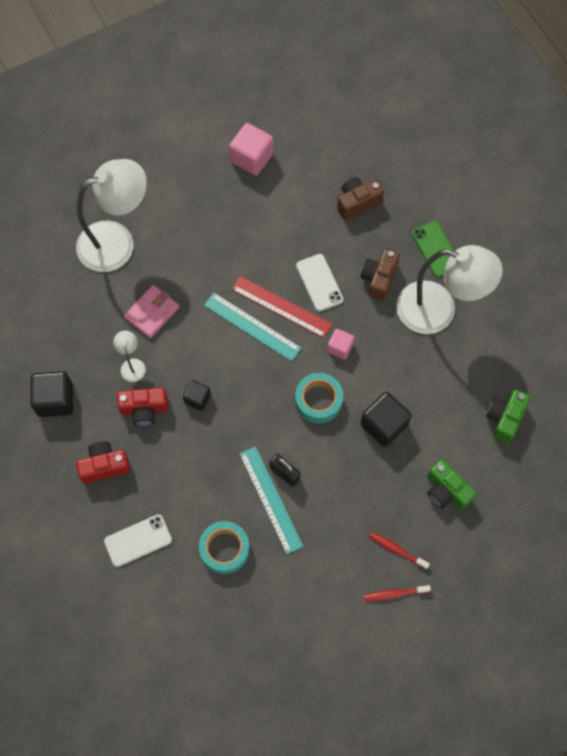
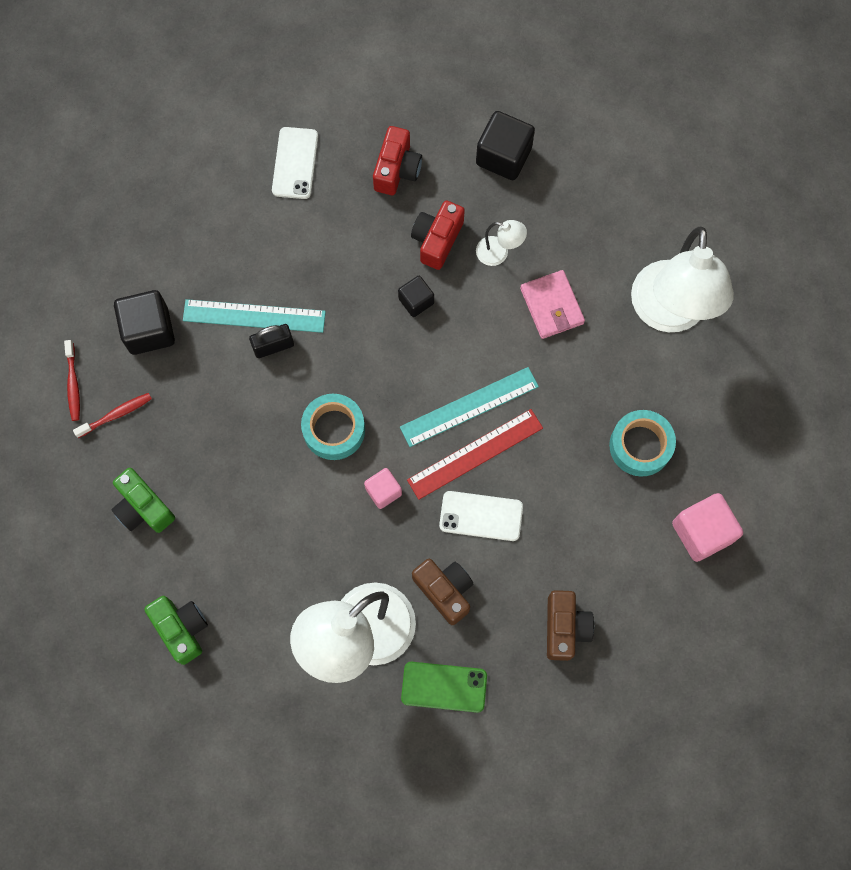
camera: 120 degrees right, 5 degrees up
(224, 549) = (231, 242): turquoise tape -> turquoise tape (640, 446)
(384, 425) = (261, 485): black cube -> black cube (149, 330)
(394, 594) = (73, 384): red toothbrush -> red toothbrush turned 150 degrees clockwise
(446, 491) = (143, 507): green camera -> green camera turned 120 degrees counterclockwise

